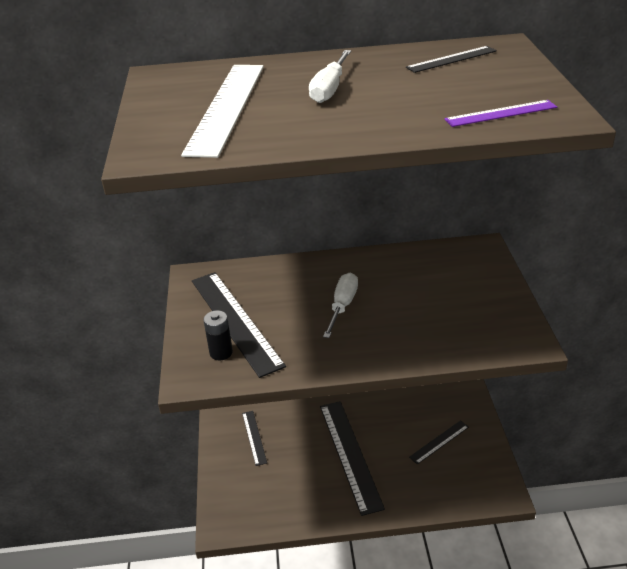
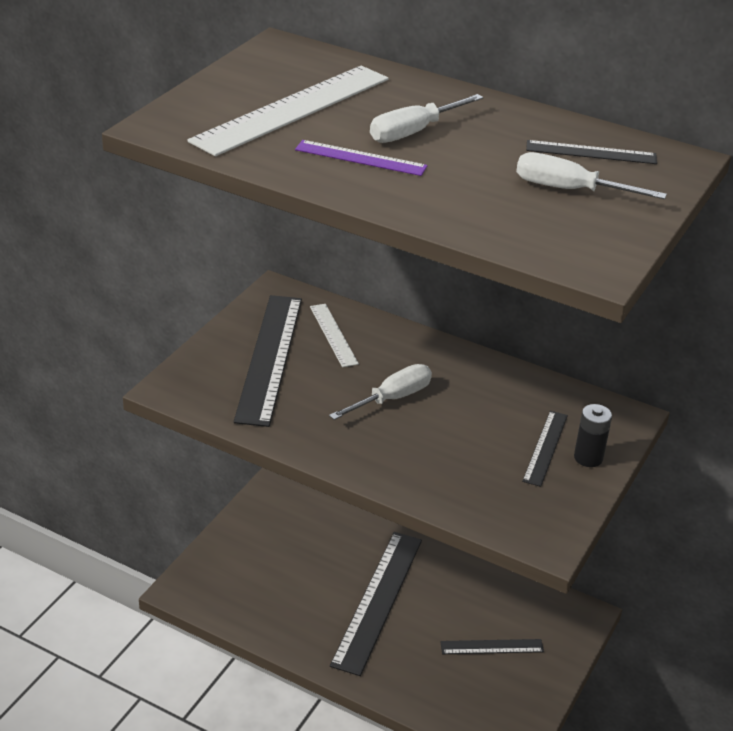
camera: 30 degrees right, 0 degrees up
(221, 352) = (224, 381): black battery -> black battery (588, 458)
(254, 437) = (294, 524): black ruler -> black ruler (545, 448)
(261, 285) = (333, 335): none -> white ruler
(475, 83) = (568, 189): none -> white screwdriver
(501, 113) = (537, 233): purple ruler -> purple ruler (360, 158)

